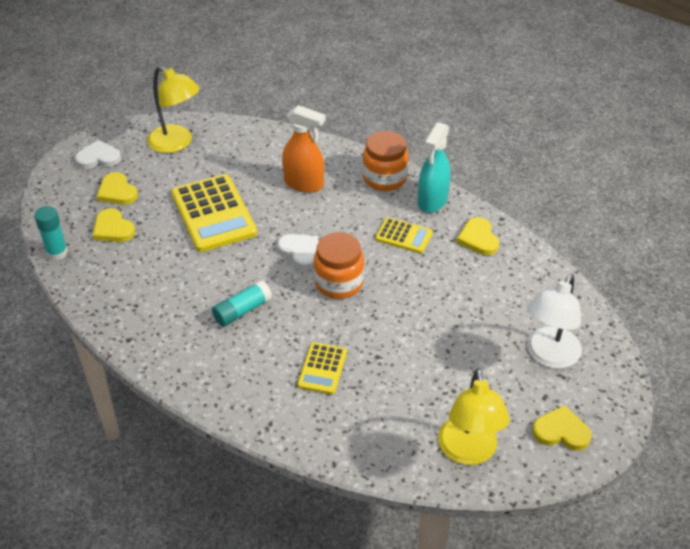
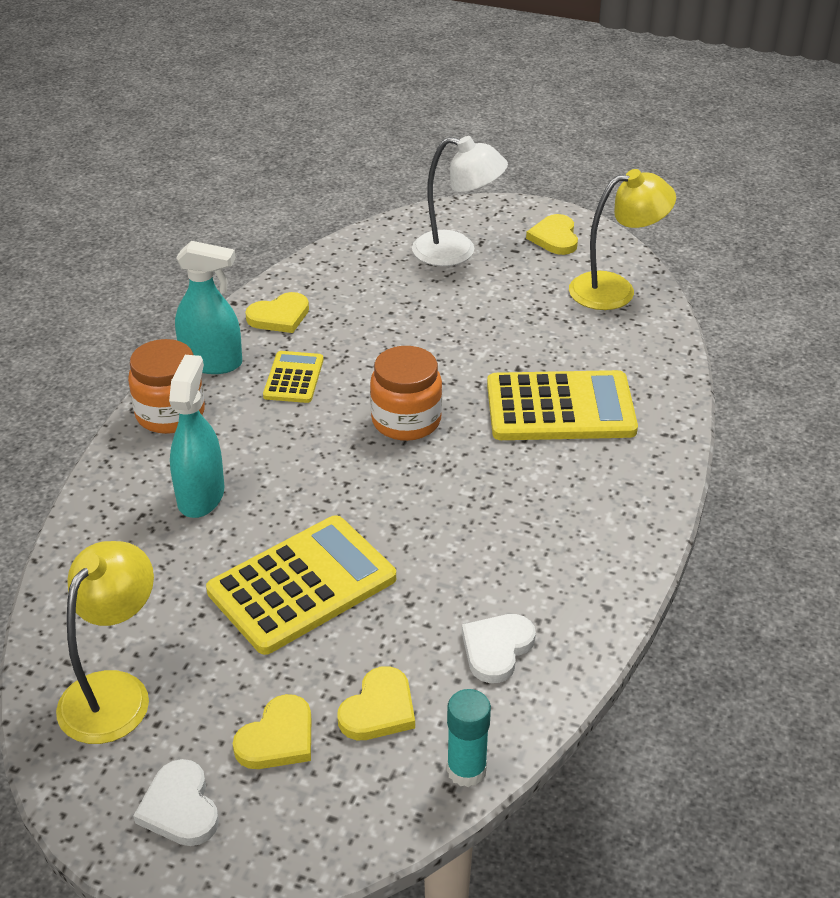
camera: 105 degrees left, 5 degrees down
(242, 311) = (497, 500): turquoise glue stick -> none
(300, 252) = (358, 468): white heart -> white heart (496, 649)
(304, 184) = (201, 496): orange spray bottle -> turquoise spray bottle
(322, 369) = (560, 408): yellow calculator -> yellow calculator, size x1.90

